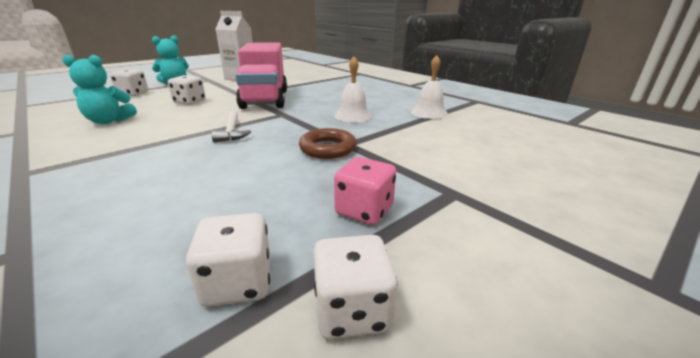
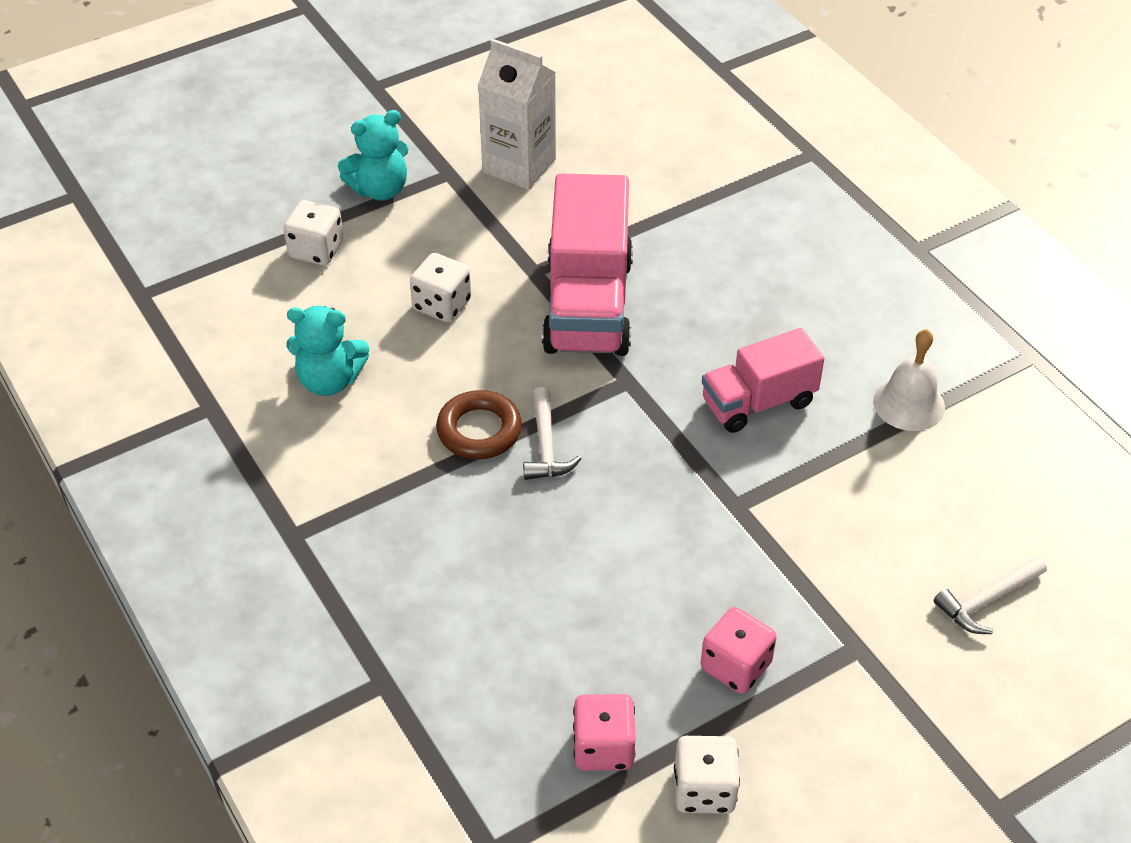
camera: 10 degrees right, 20 degrees up
(238, 282) = (603, 747): white dice -> pink dice
(328, 148) = (702, 517): brown ring -> brown ring (479, 430)
(353, 116) = (758, 402): white bell -> pink truck
(523, 166) = (987, 601): none -> white hammer

